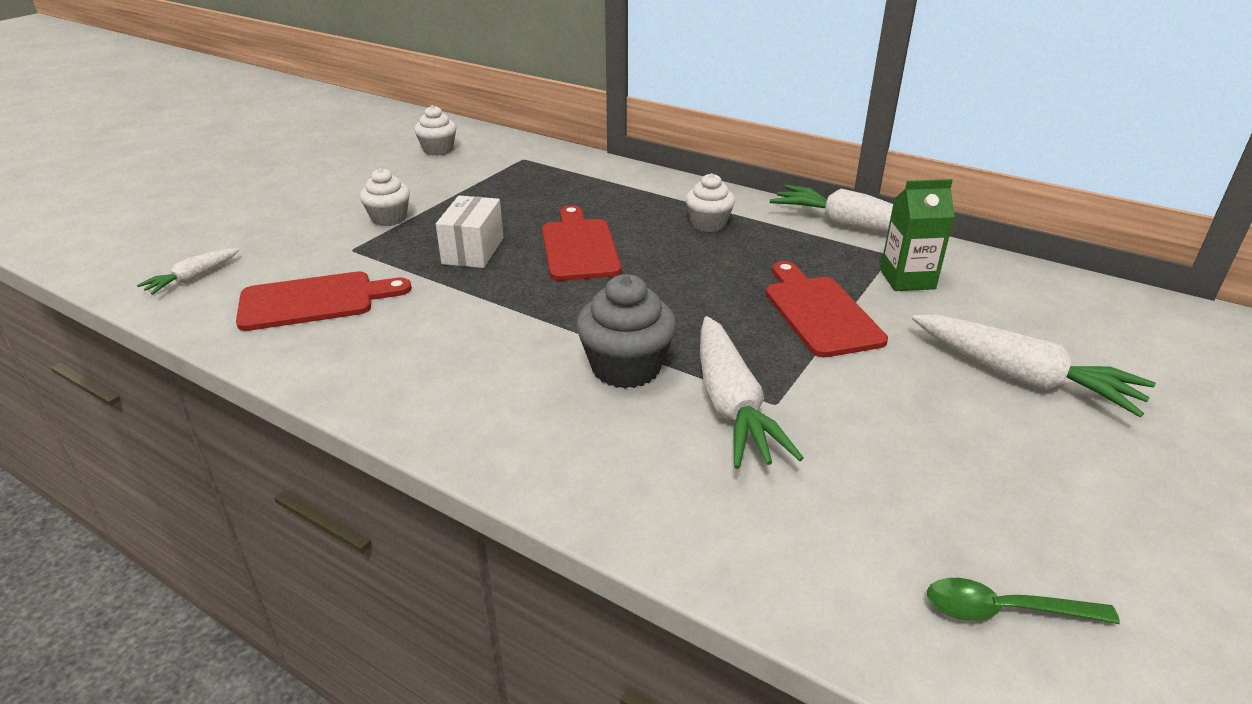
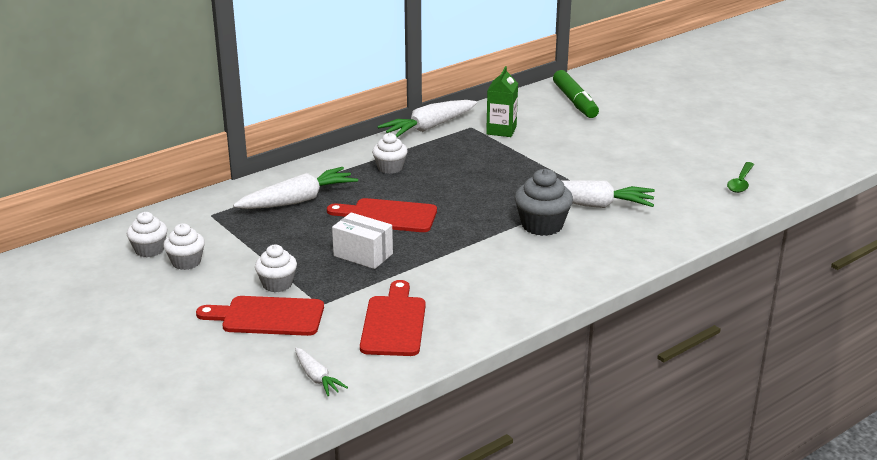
camera: 70 degrees left, 5 degrees down
(420, 169) = (186, 262): none -> white cupcake
(819, 312) = (519, 162): red cutting board -> red cutting board (268, 317)
(1022, 378) = (605, 132): white carrot -> white carrot (298, 200)
(1102, 327) = (575, 102): none -> green marker

